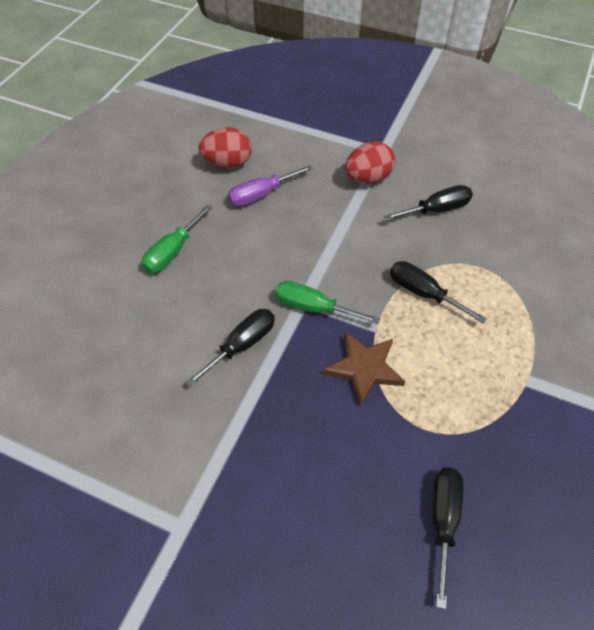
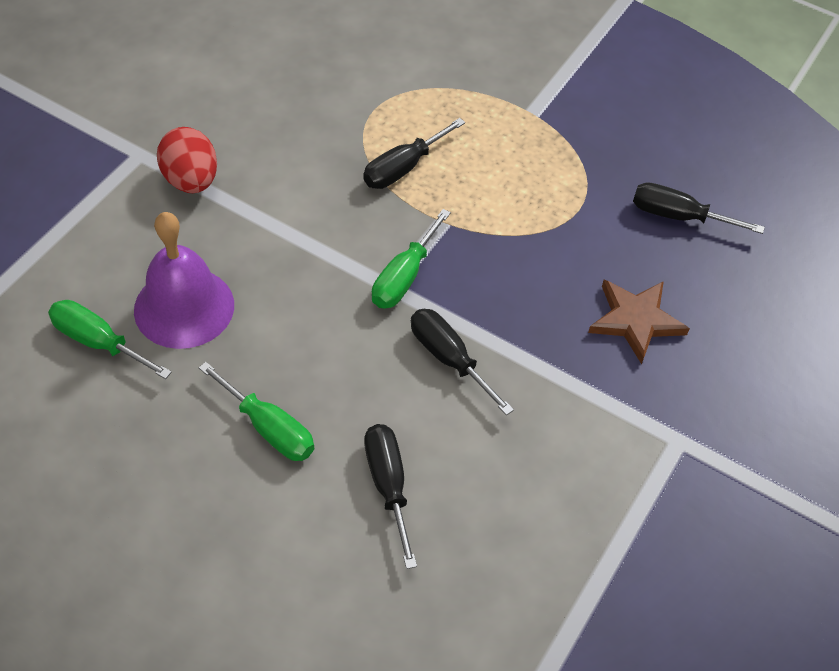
camera: 85 degrees left, 0 degrees up
(227, 163) = (98, 342): red egg -> green screwdriver
(261, 195) = (184, 307): purple screwdriver -> purple bell
(364, 368) = (499, 243): brown star -> brown star (635, 320)
(437, 209) = (271, 124): black screwdriver -> black screwdriver (388, 485)

